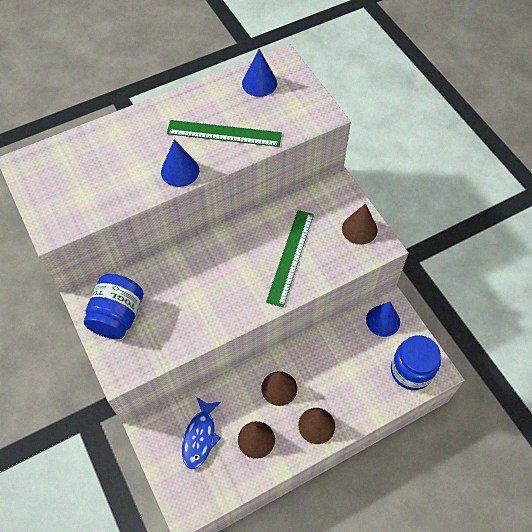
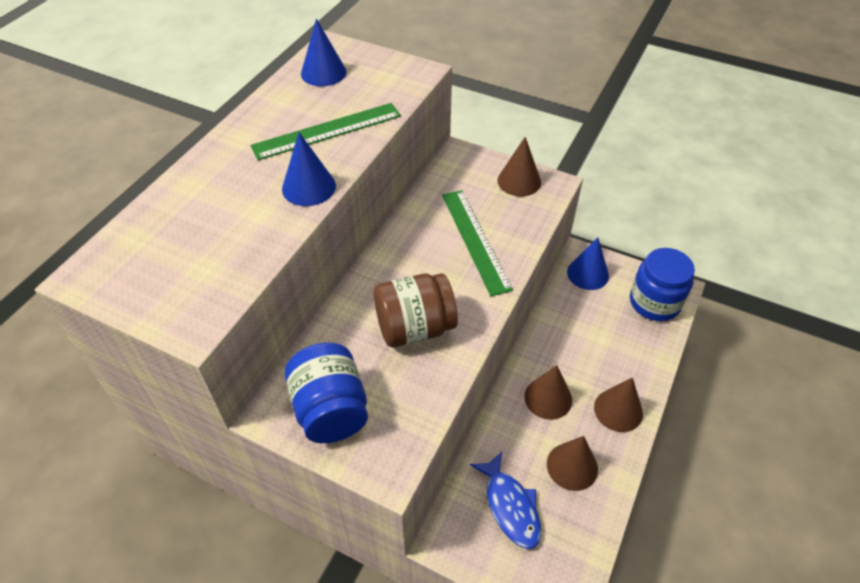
camera: 35 degrees left, 10 degrees down
(203, 295) = (415, 328): none -> brown jar

